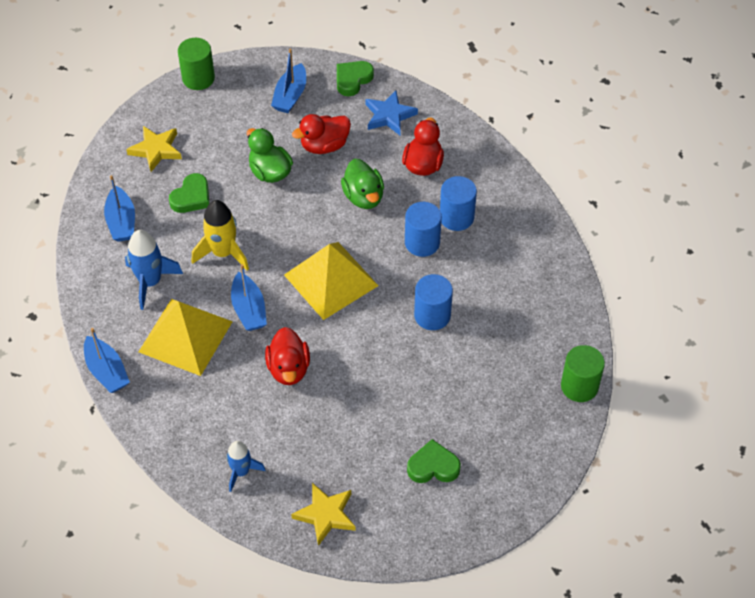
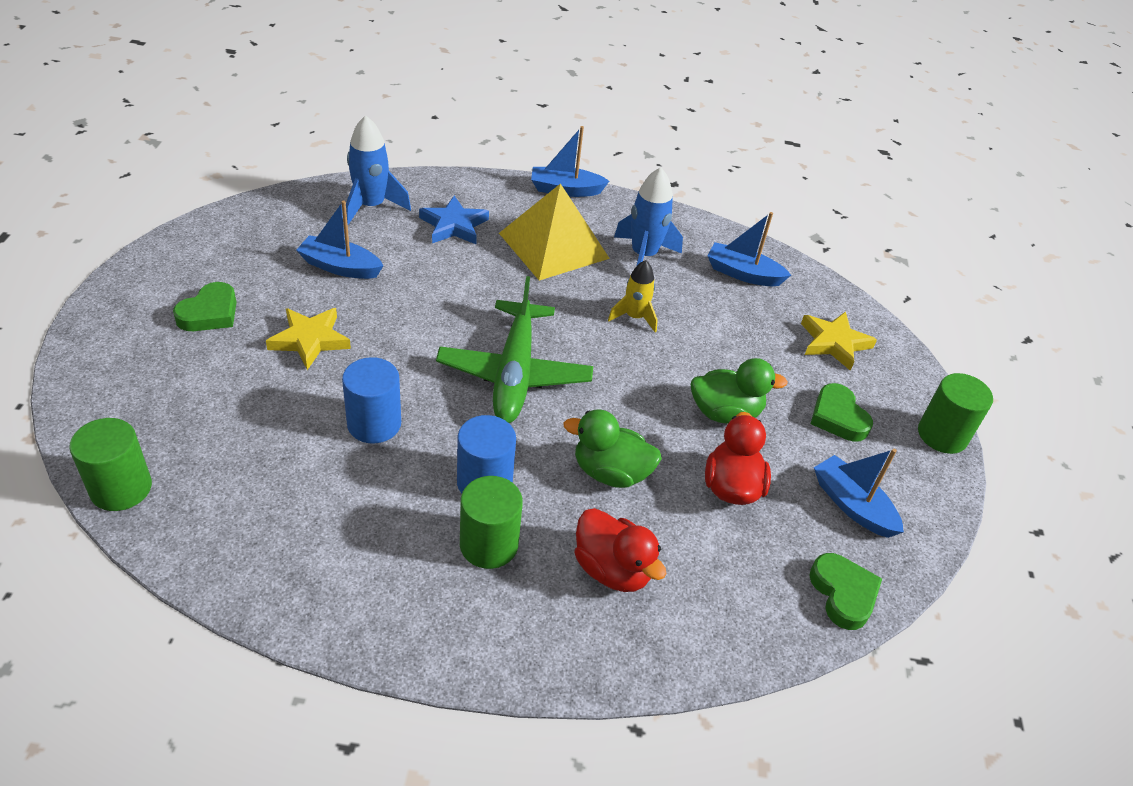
camera: 120 degrees right, 10 degrees down
(191, 197) = (737, 334): green heart -> green heart (838, 417)
(223, 253) = (634, 317): yellow rocket -> yellow rocket, size x0.66
(241, 472) = (371, 206): blue rocket -> blue rocket, size x1.52
(249, 309) = (541, 297): blue boat -> blue boat (340, 267)
(288, 369) = (440, 285): red duck -> none
(325, 515) = (265, 226): yellow star -> yellow star (310, 340)
(330, 280) = (514, 373): yellow pyramid -> green plane
(389, 115) = (738, 591): blue star -> blue star (454, 225)
(456, 217) = (489, 544): blue cylinder -> green cylinder

